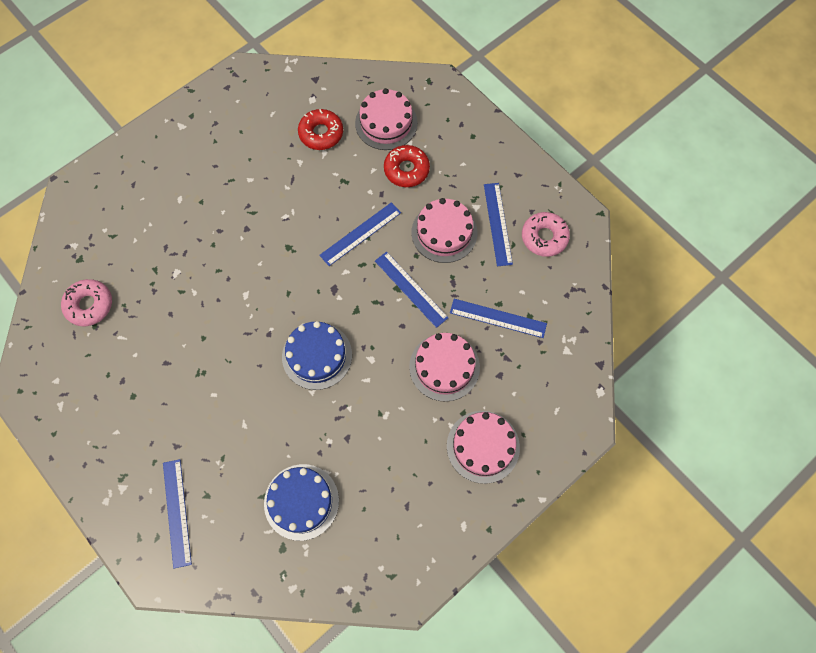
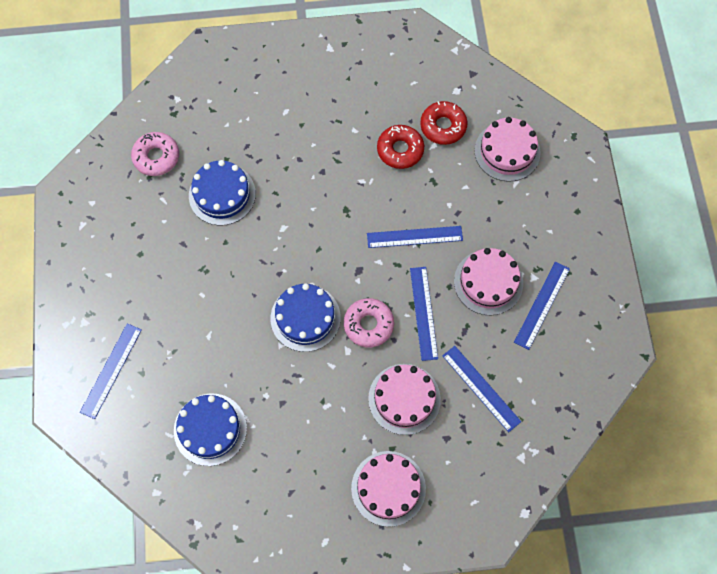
camera: 35 degrees right, 0 degrees up
(172, 300) = (222, 194): none -> blue cake
(406, 170) = (495, 205): red donut -> red donut (400, 150)
(544, 237) = (575, 344): pink donut -> pink donut (368, 325)

